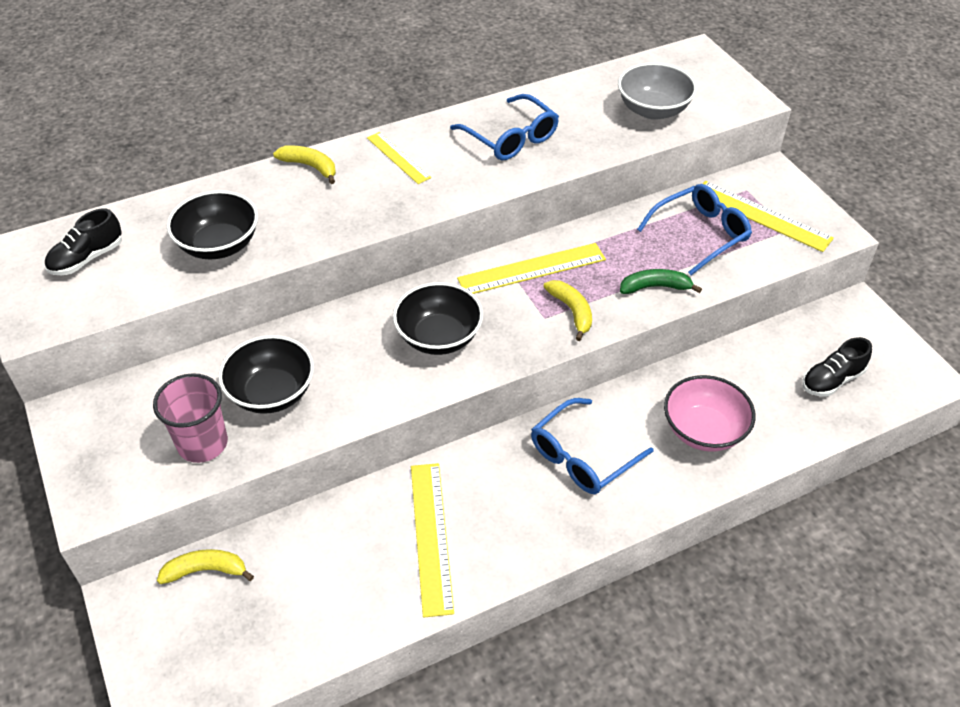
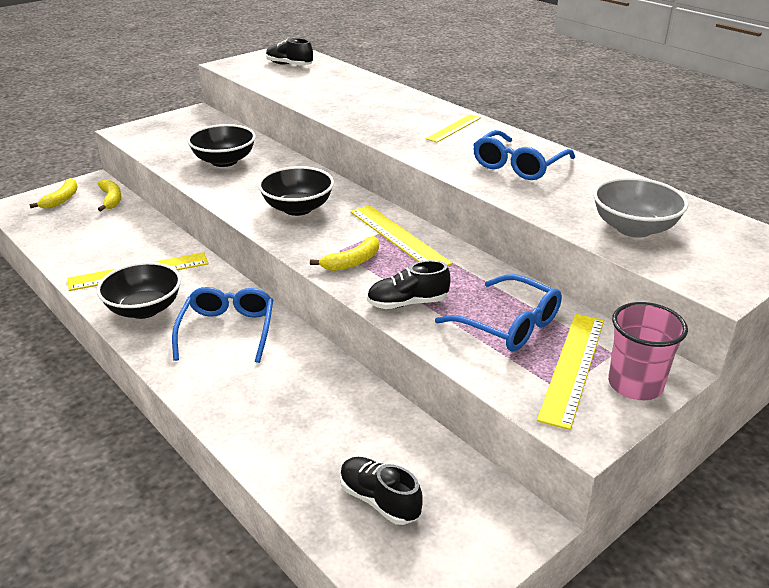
camera: 75 degrees right, 15 degrees down
(202, 444) = (176, 149): pink cup -> pink cup (635, 385)
(219, 245) = (318, 92): black bowl -> black bowl (144, 309)
(310, 167) = (419, 103): yellow banana -> yellow banana (61, 199)
(582, 456) = (227, 331): blue glasses -> blue glasses turned 60 degrees clockwise
(655, 287) = (407, 303): green banana -> black shoe
(703, 430) = (274, 401): pink bowl -> none

